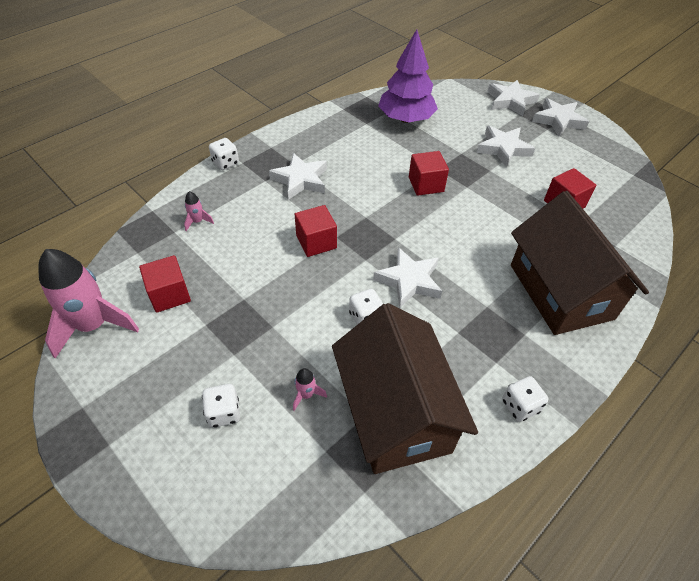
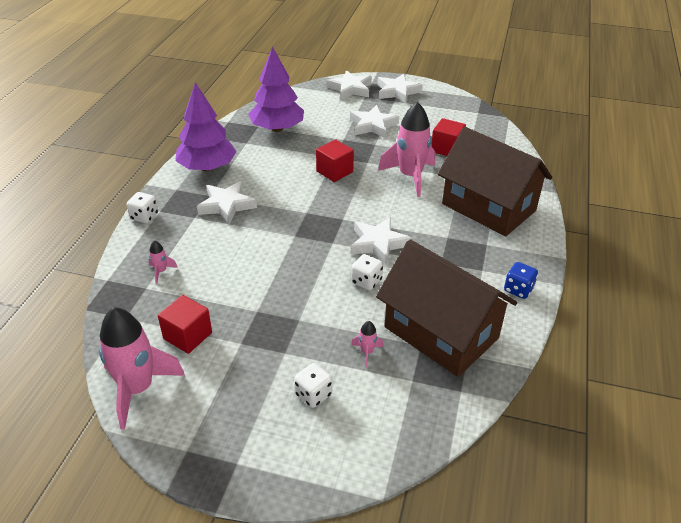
camera: 30 degrees left, 10 degrees down
(313, 135) = (207, 167): none -> purple tree
(316, 242) = (281, 246): red cube -> none
(499, 220) = (410, 177): none -> pink rocket
(520, 406) = (518, 289): white dice -> blue dice

